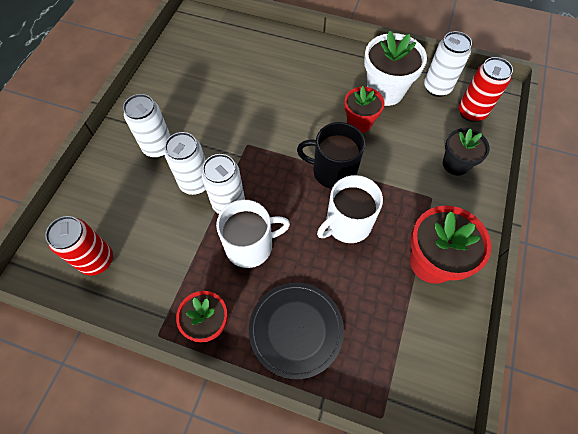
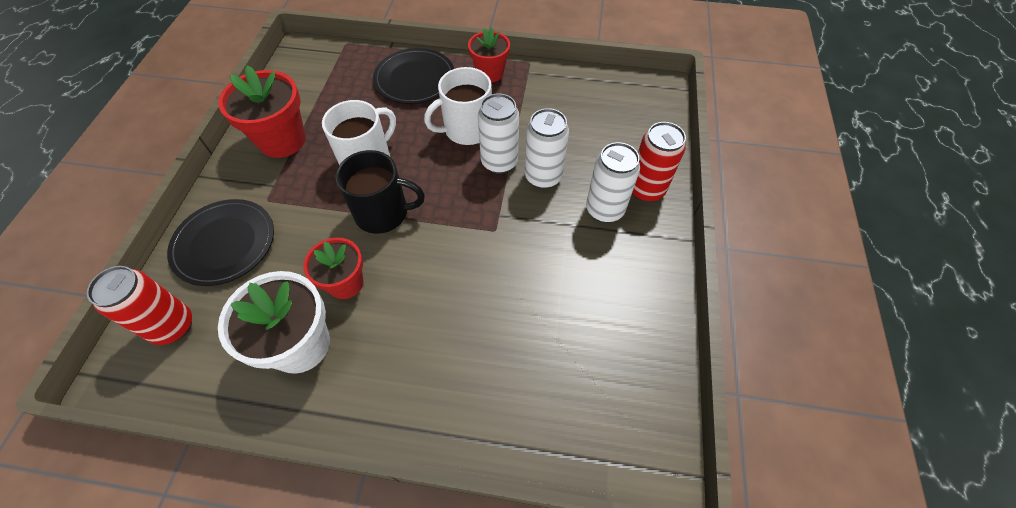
camera: 170 degrees right, 5 degrees down
(97, 260) = (609, 100): red can -> red can (645, 190)
(437, 88) = (213, 365): white can -> none
(455, 164) = (224, 244): black flower pot -> black plate

